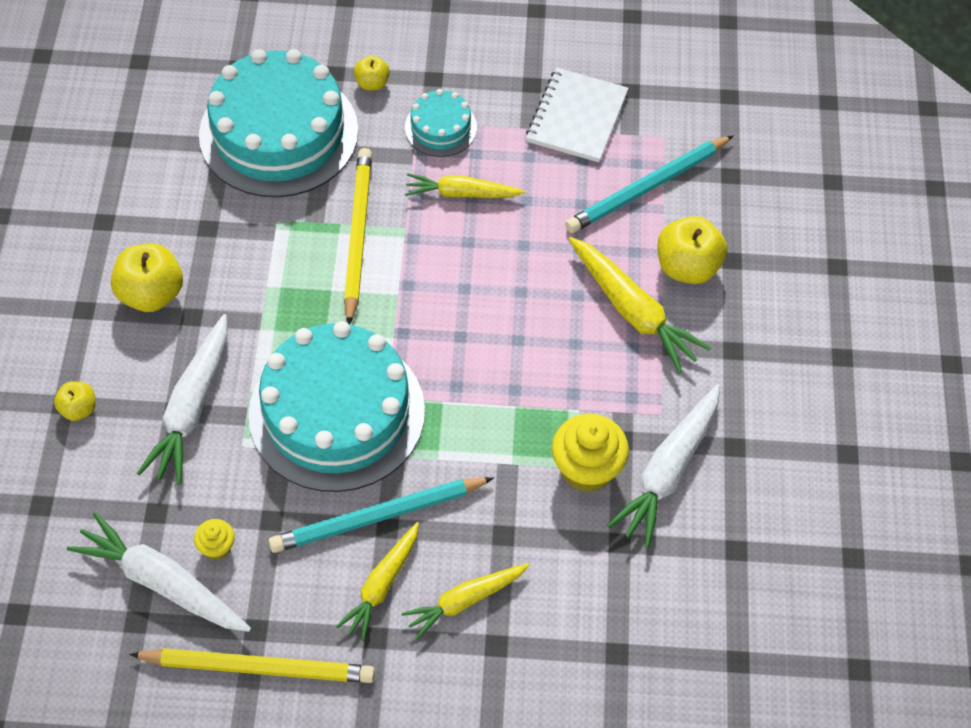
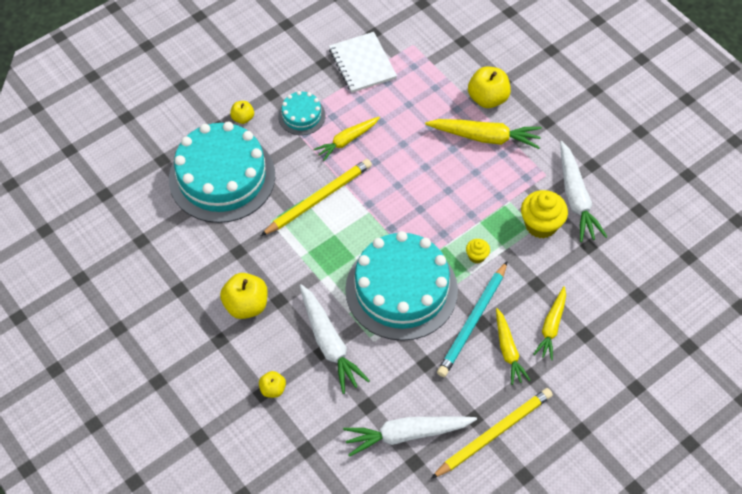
camera: 40 degrees left, 0 degrees up
(217, 547) = (414, 397): yellow cupcake -> yellow cupcake (476, 256)
(357, 235) = (318, 198): yellow pencil -> yellow pencil turned 90 degrees clockwise
(648, 188) = (431, 74): turquoise pencil -> none

